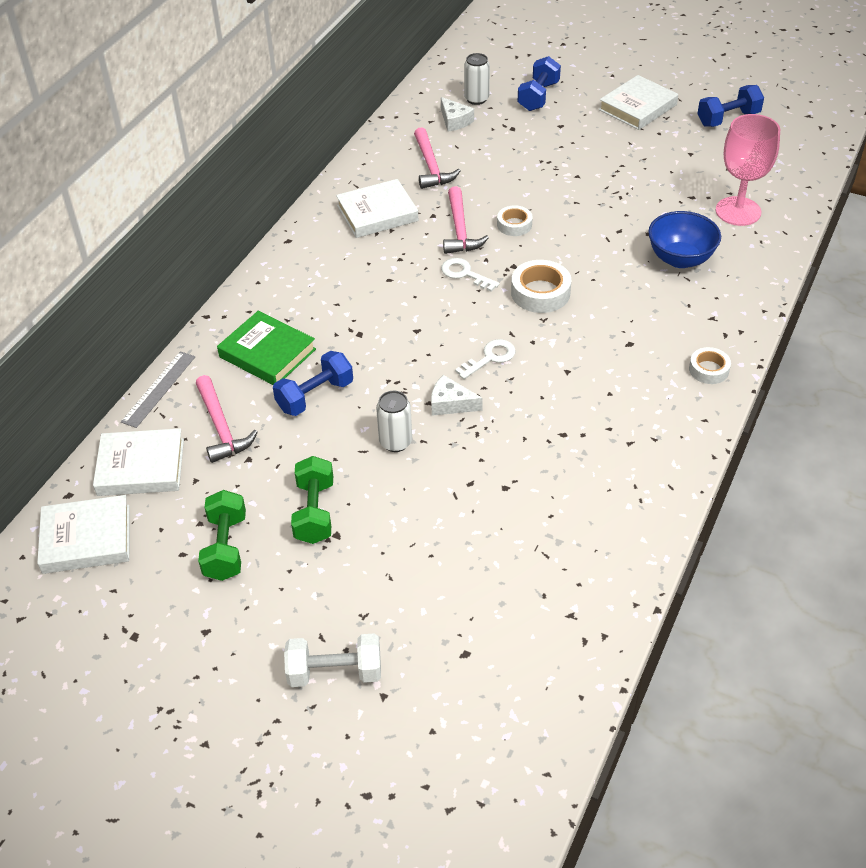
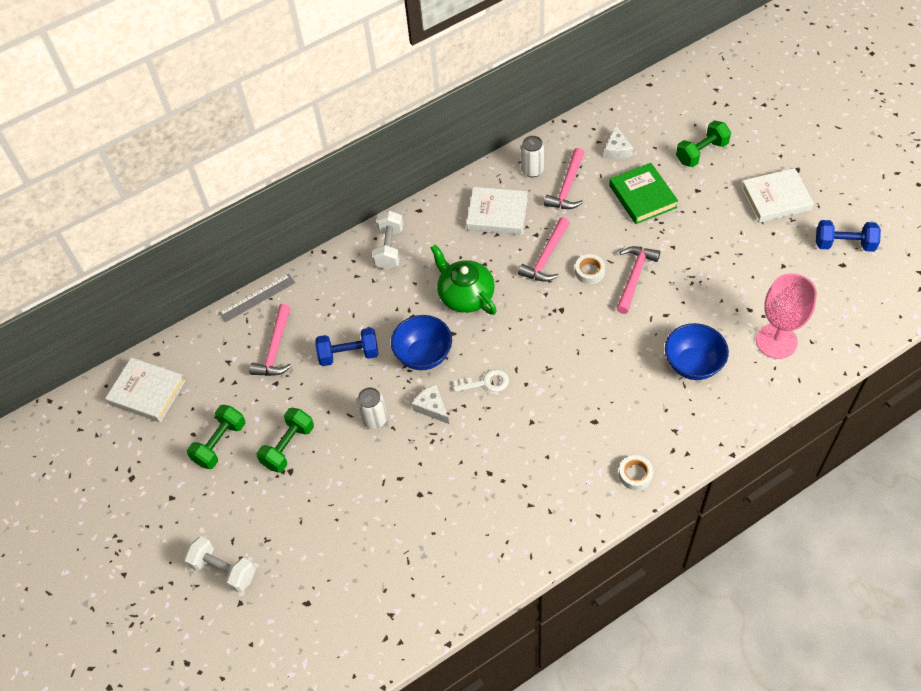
camera: 35 degrees right, 10 degrees up
(141, 467) = (209, 355): white book -> none
(267, 353) = (342, 303): green book -> green book (642, 196)
(282, 284) = (389, 248): none -> white dumbbell
(401, 362) = (423, 355): none -> blue bowl
(402, 292) = (465, 295): none -> green teapot
(465, 274) = (521, 300): white key -> none
(476, 99) = (650, 134): white can -> white can (532, 170)
(538, 96) = (701, 152): blue dumbbell -> green dumbbell
(540, 292) = (563, 343): white tape -> none
(562, 213) = (634, 277): none -> pink hammer

